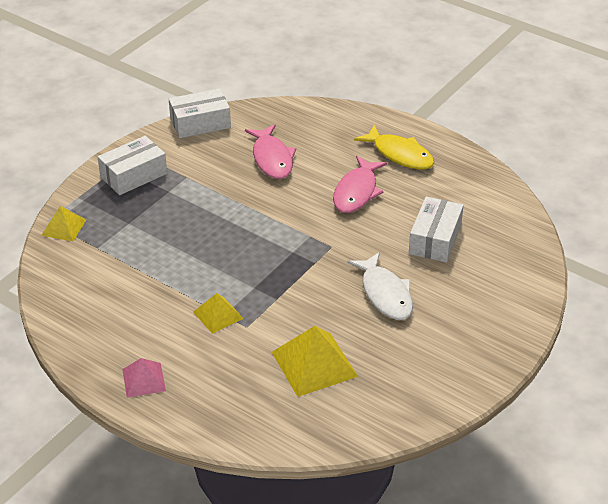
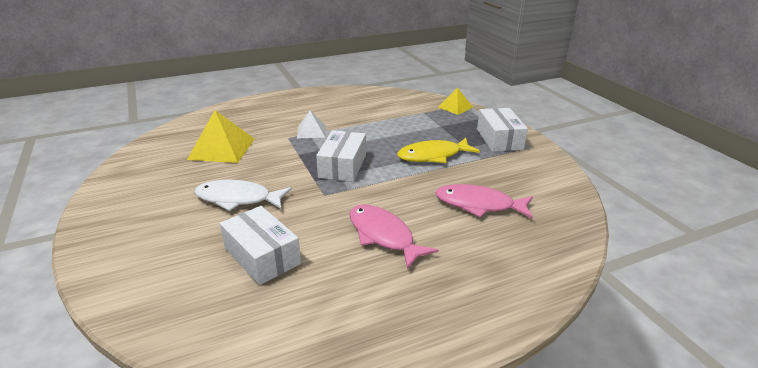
camera: 120 degrees right, 10 degrees down
(143, 380) = (291, 101): pink pyramid -> none
(200, 123) = (565, 184): white box -> white box (343, 166)
(218, 315) = (311, 131): yellow pyramid -> white pyramid
(399, 154) = (424, 296): yellow fish -> yellow fish (433, 156)

